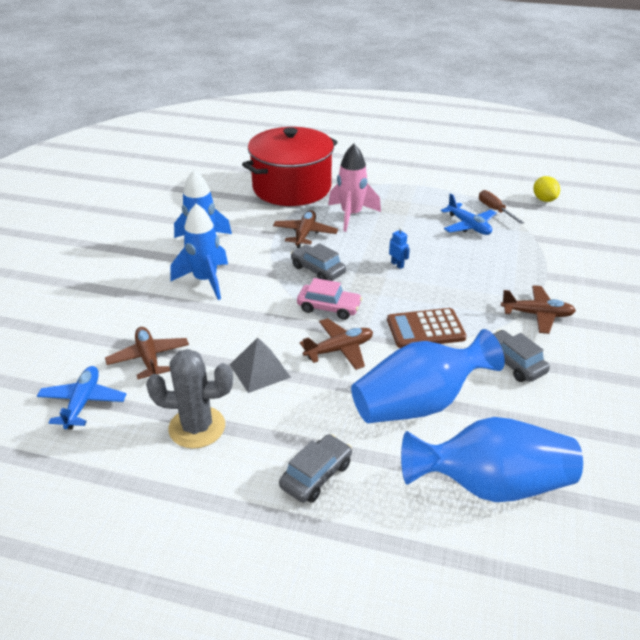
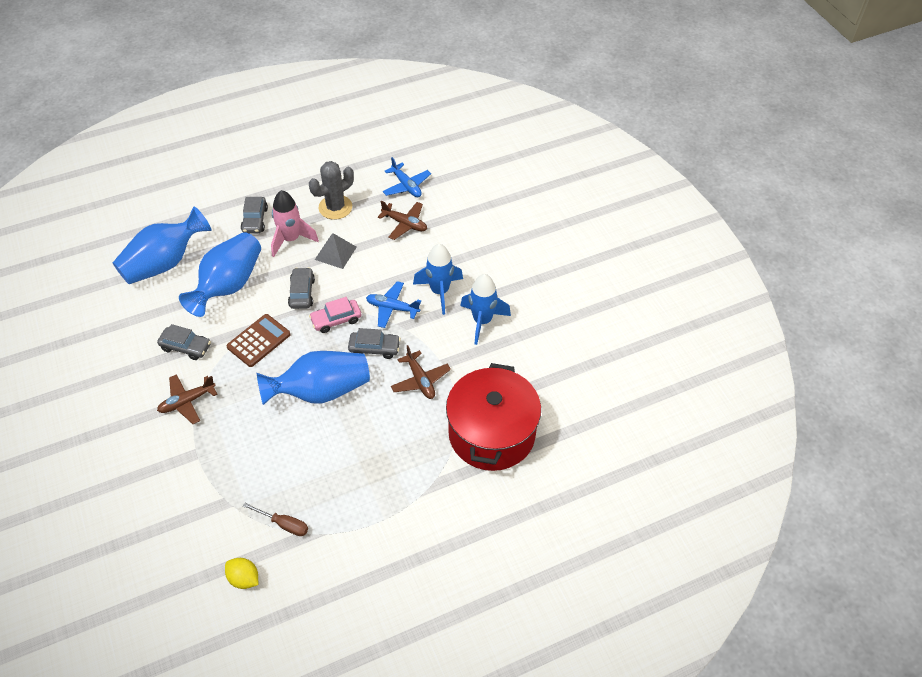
camera: 140 degrees right, 15 degrees up
(339, 349) = (302, 293): brown plane -> grey car
(351, 215) = (405, 428): pink rocket -> pink rocket (291, 239)
(397, 265) = (321, 391): blue robot -> blue vase
(468, 226) = (294, 481): blue plane -> blue plane (392, 308)

